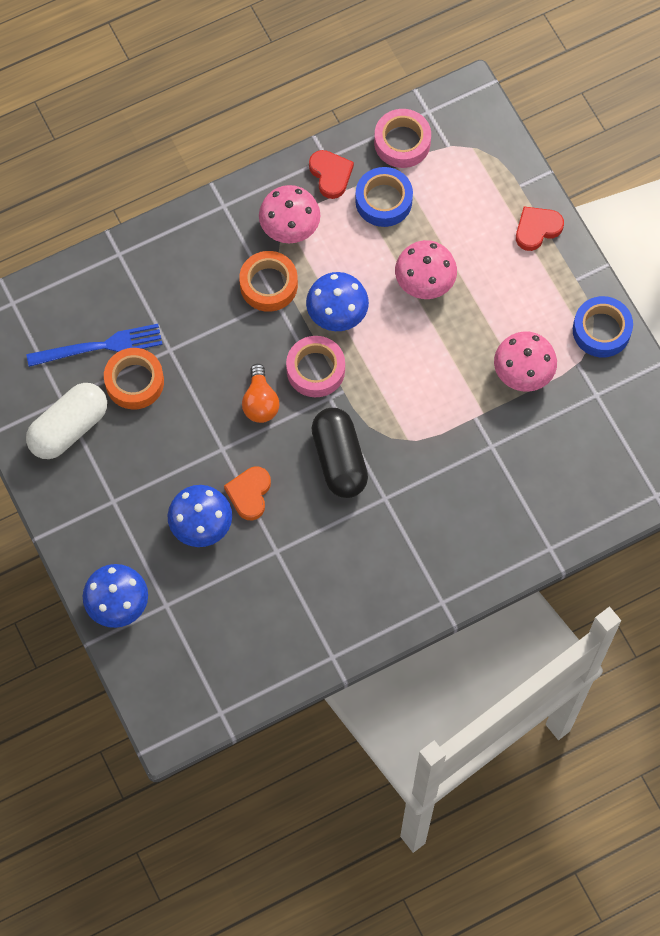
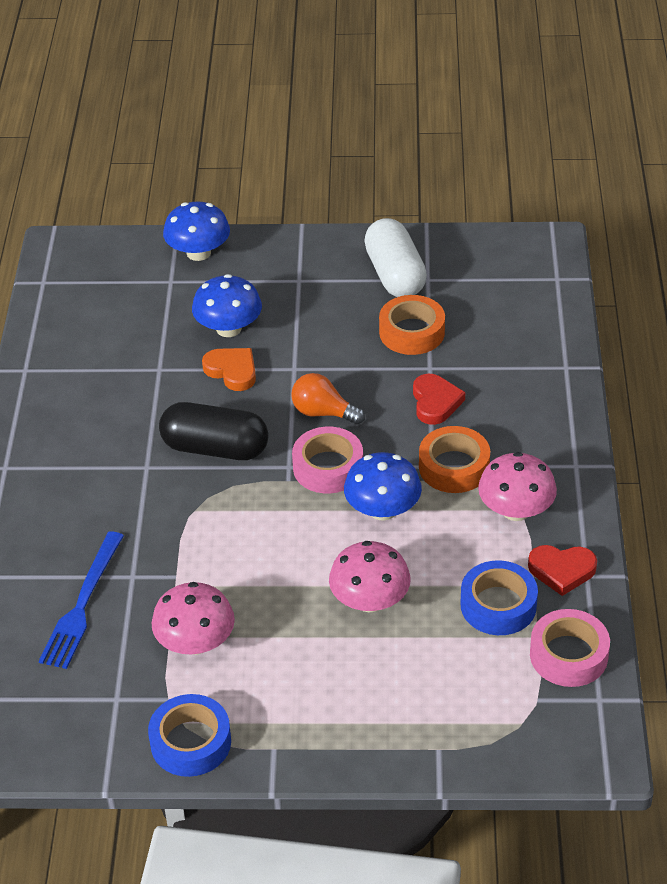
camera: 120 degrees right, 25 degrees down
(100, 346) = (467, 321): blue fork -> blue fork (82, 604)
(537, 229) = (367, 739): red heart -> red heart (435, 402)

